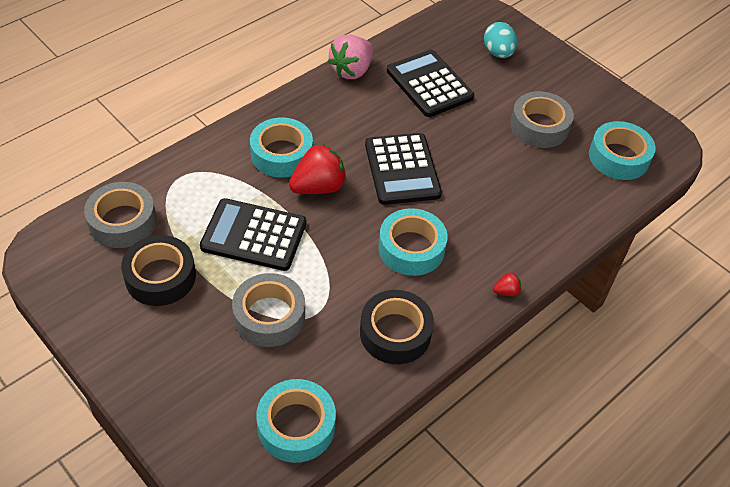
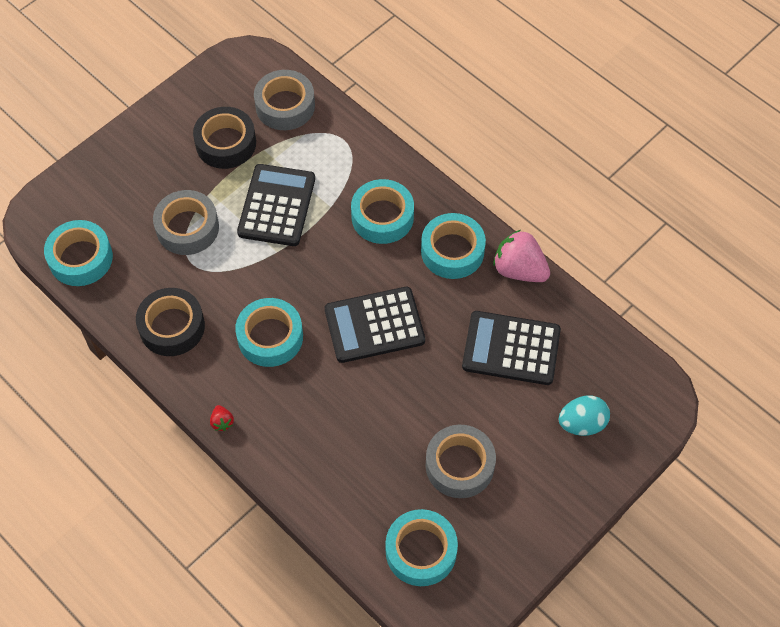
camera: 90 degrees right, 10 degrees up
(318, 187) = (342, 252): red strawberry -> none
(327, 110) = (452, 251): none -> turquoise tape
(429, 84) = (511, 348): black calculator -> black calculator turned 135 degrees counterclockwise

